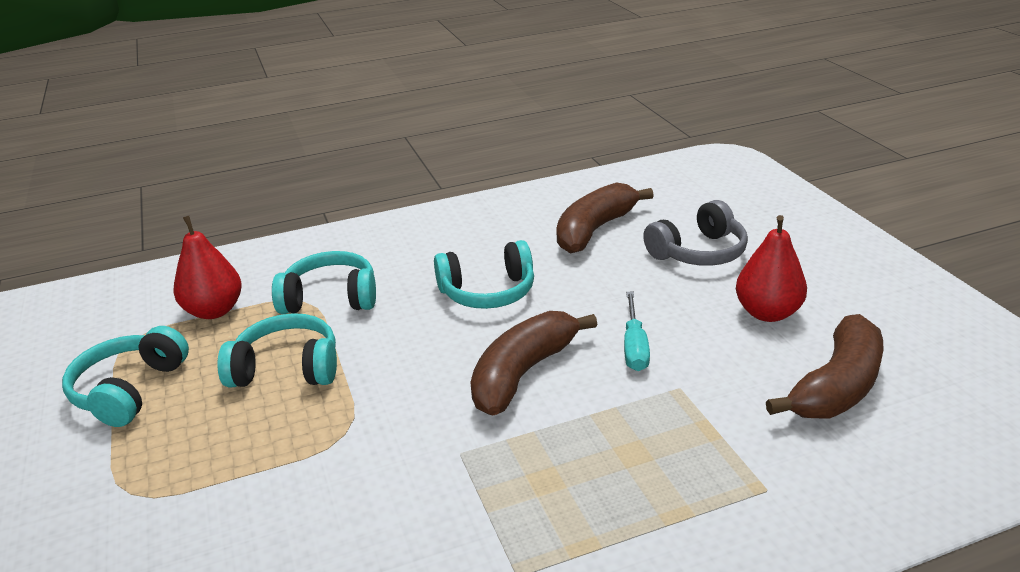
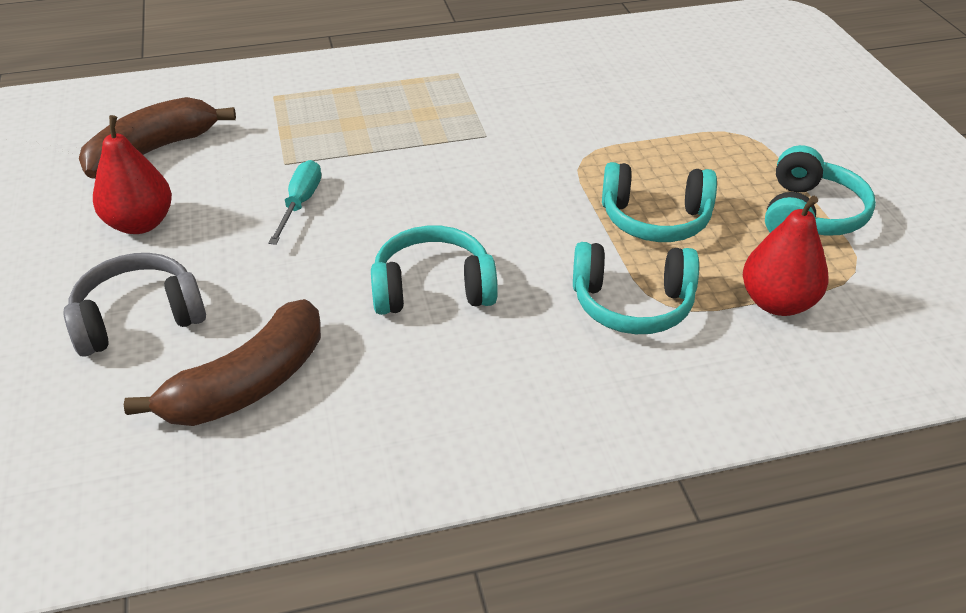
camera: 175 degrees left, 10 degrees up
(523, 373) = (418, 190): brown banana -> none

